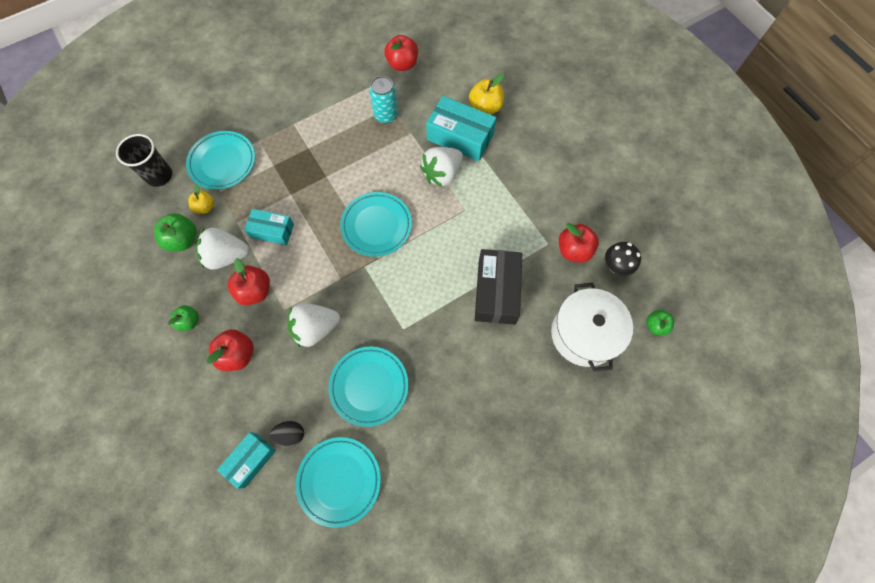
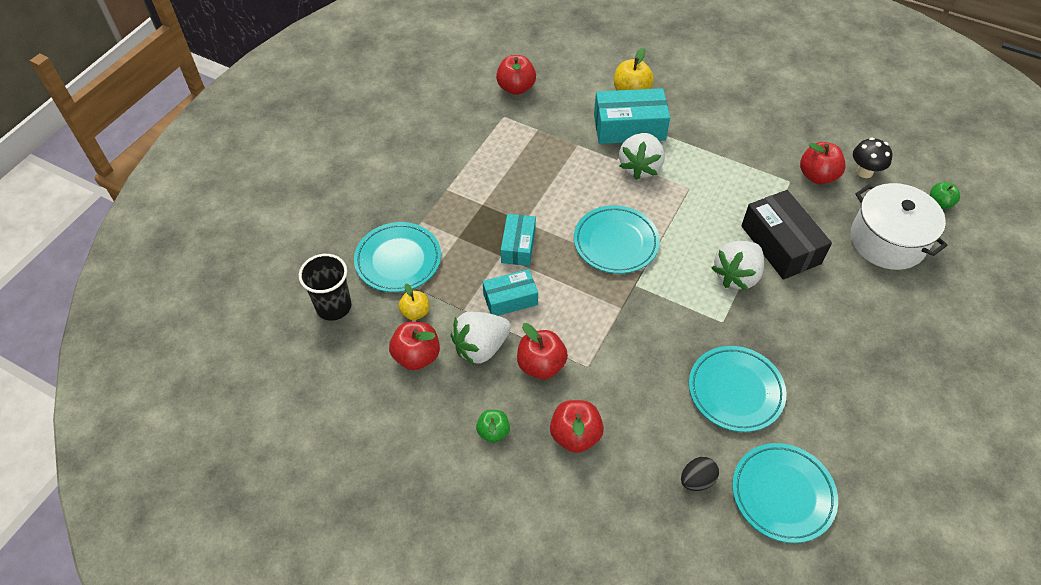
camera: 30 degrees left, 15 degrees down
(183, 240) = (417, 356): green apple -> red apple
(250, 460) = (677, 529): turquoise box -> turquoise box (518, 246)
(315, 328) = (635, 367): white strawberry -> white strawberry (736, 275)
(386, 115) = (538, 139): turquoise can -> none

